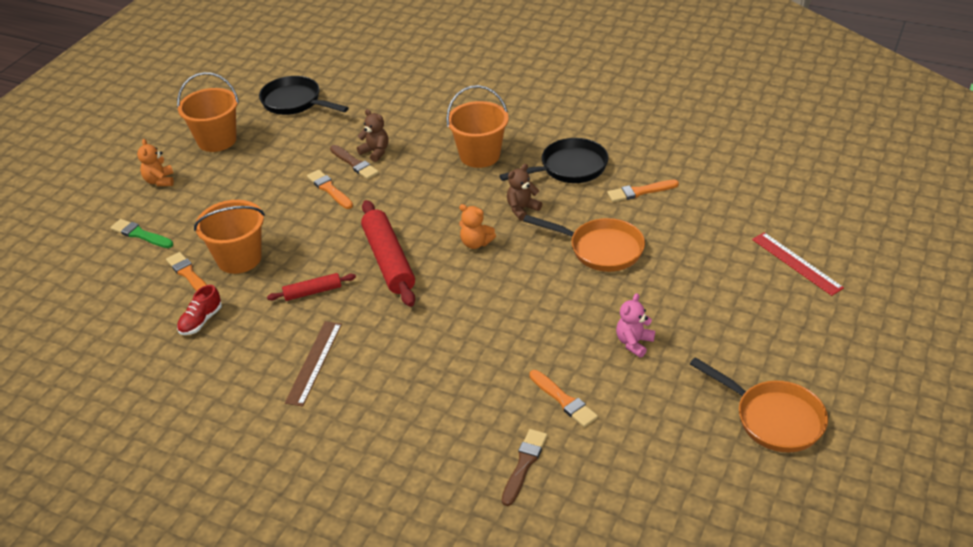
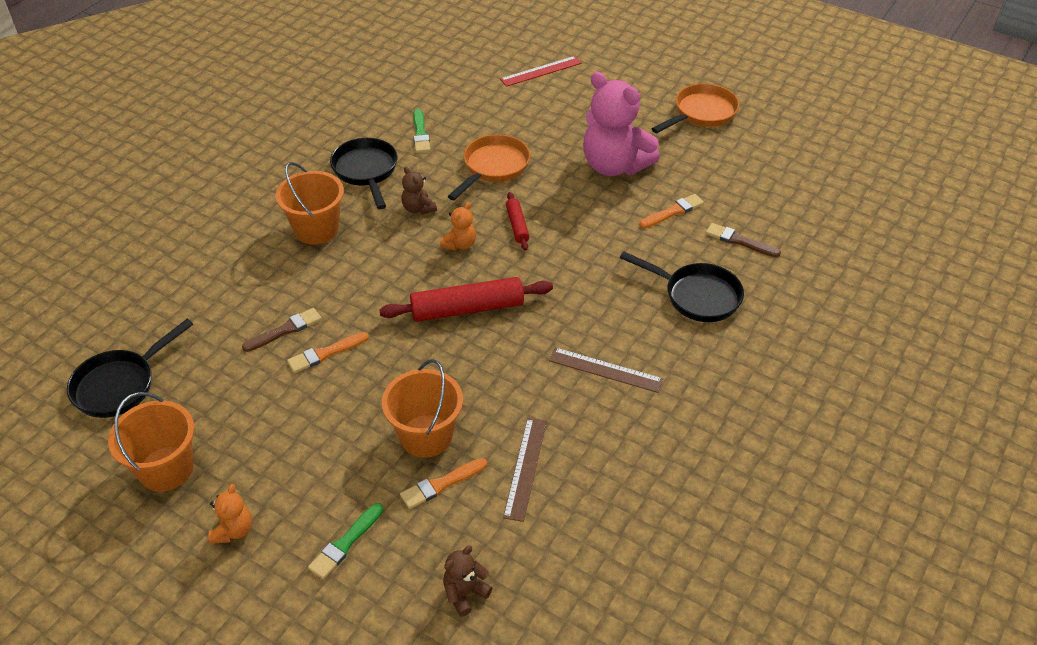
camera: 85 degrees left, 5 degrees up
(160, 181) = (233, 530): orange teddy bear -> orange teddy bear turned 75 degrees counterclockwise
(201, 321) = (525, 468): red shoe -> brown ruler
(312, 292) = (500, 370): red rolling pin -> red rolling pin (517, 225)
(375, 152) = (270, 311): brown teddy bear -> brown teddy bear (465, 593)
(425, 428) = (697, 296): none -> black pan
(634, 343) = (614, 166): pink teddy bear -> pink teddy bear, size x2.27
(640, 192) = (420, 134): orange brush -> green brush

